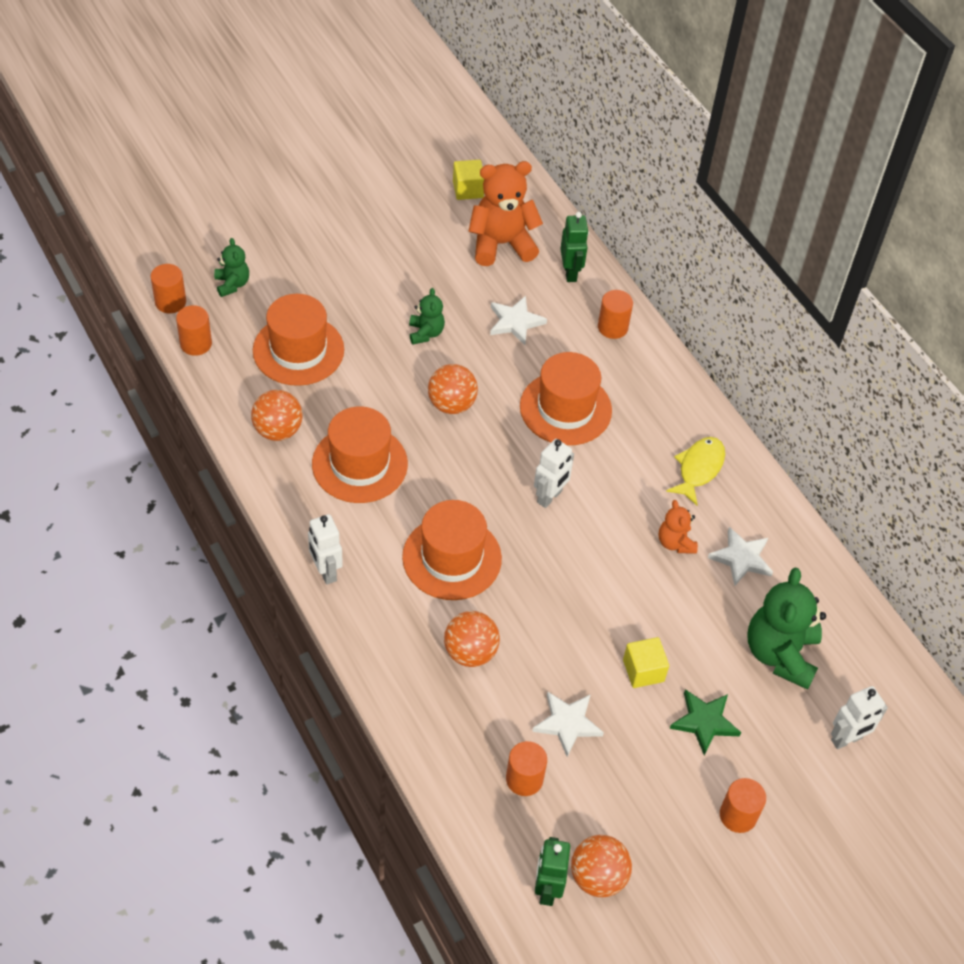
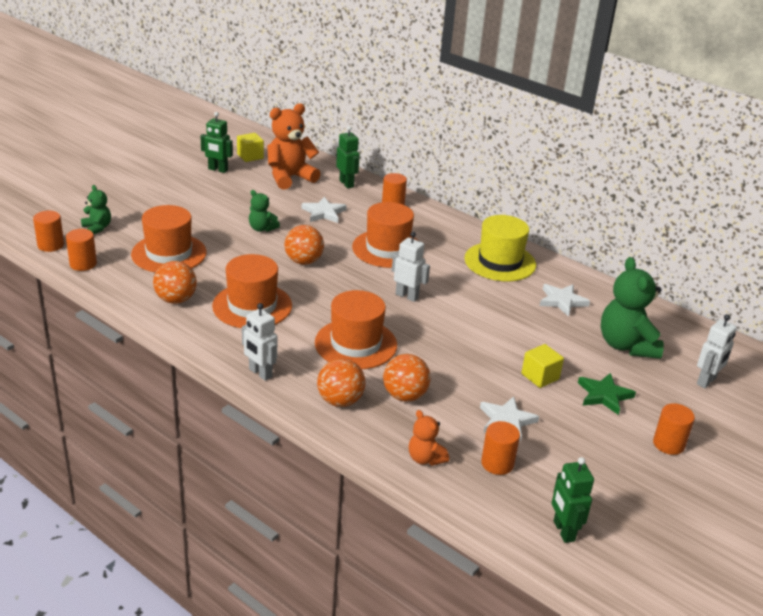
camera: 20 degrees left, 20 degrees down
(415, 207) = (218, 170): none -> green robot
(425, 333) = (262, 228): green teddy bear -> green teddy bear turned 150 degrees clockwise
(550, 497) = (407, 296): white robot -> white robot turned 75 degrees counterclockwise
(598, 877) = (596, 511): orange ball -> orange ball (340, 401)
(675, 542) = (512, 302): orange teddy bear -> orange teddy bear (425, 458)
(698, 469) = (500, 262): yellow fish -> yellow hat

